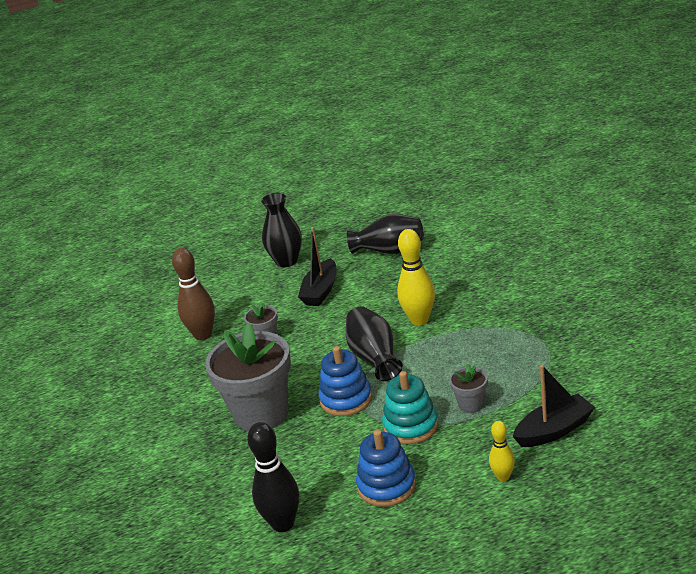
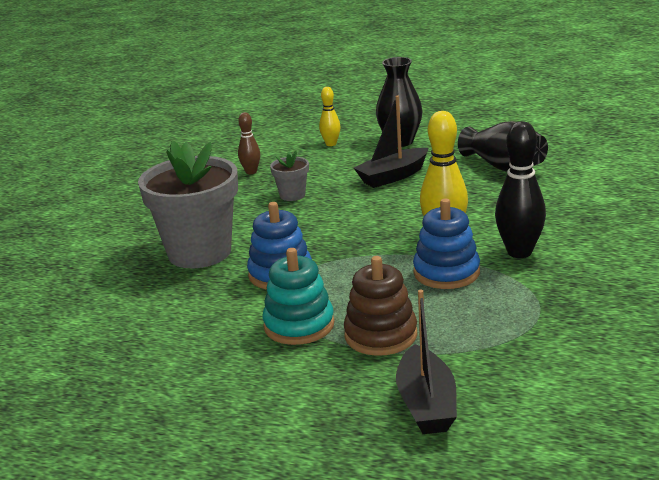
camera: 35 degrees right, 5 degrees down
(203, 335) = (251, 172): brown bowling pin -> brown bowling pin, size x0.56
(283, 523) = (81, 349): black bowling pin -> black bowling pin (519, 252)
(374, 357) = (356, 251): black vase -> none
(386, 486) = (201, 366): blue stacking toy -> blue stacking toy (446, 272)
(471, 404) = (381, 335): grey flower pot -> brown stacking toy
(503, 477) = (310, 419): yellow bowling pin -> yellow bowling pin (331, 144)
(554, 430) = (426, 404): black boat -> black boat turned 75 degrees clockwise

